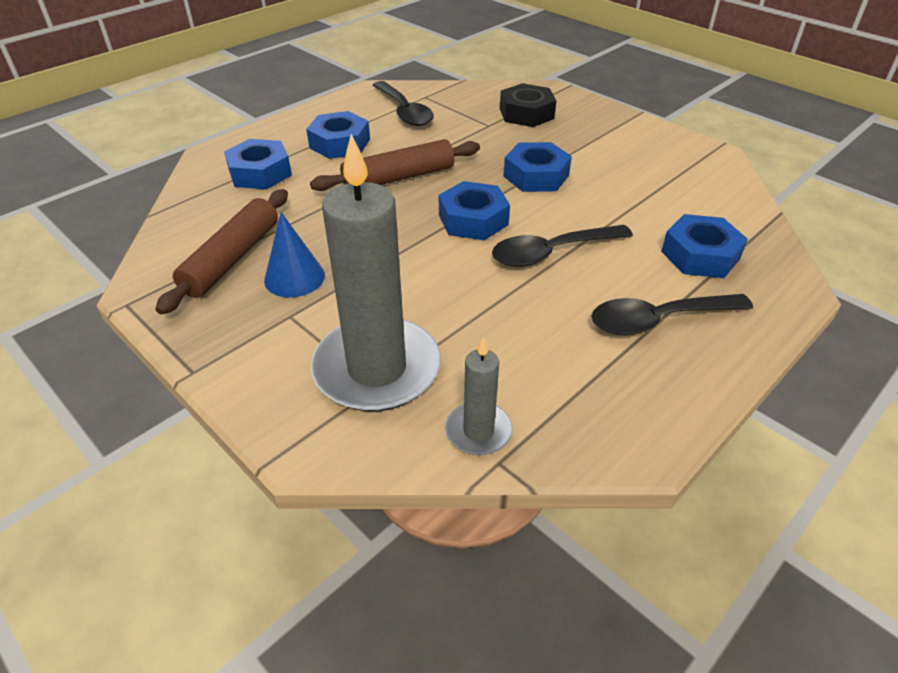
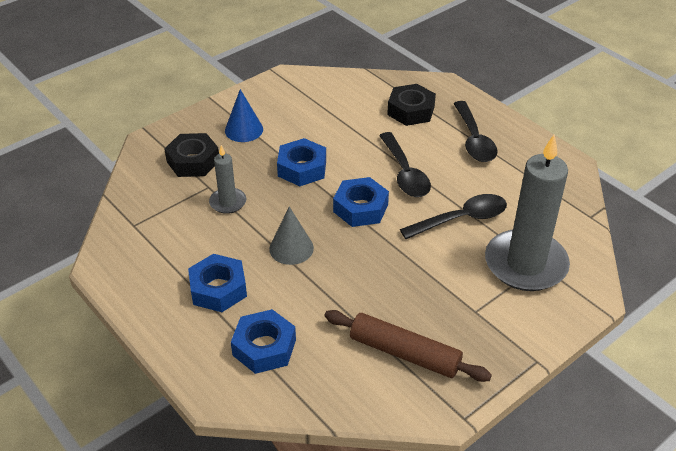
camera: 85 degrees left, 0 degrees up
(294, 277) = (430, 311): blue cone -> blue cone (244, 130)
(399, 178) = (291, 248): brown rolling pin -> grey cone
(404, 111) = (163, 241): black spoon -> black spoon (461, 219)
(478, 431) = (570, 222): grey candle -> grey candle (228, 202)
(700, 255) = (411, 110): blue nut -> black nut

